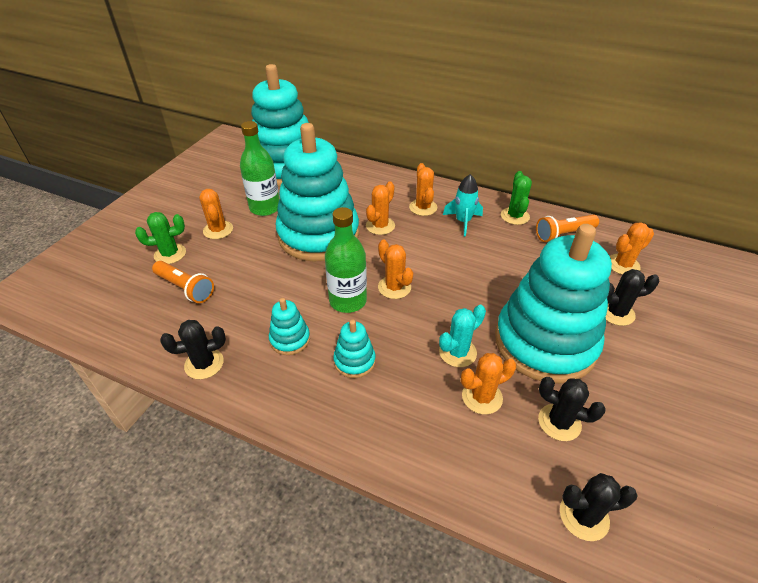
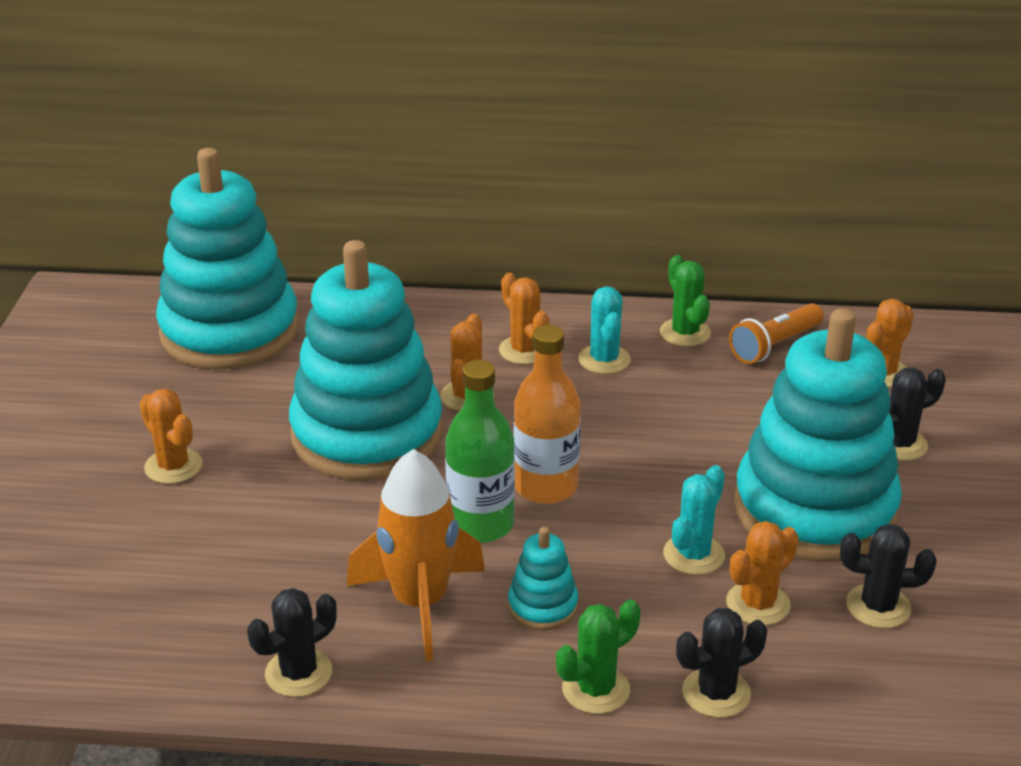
camera: 20 degrees left, 10 degrees down
(170, 254) = (110, 526): green cactus -> green cactus (596, 689)
(185, 288) = (181, 573): orange flashlight -> none
(265, 208) = (237, 410): green bottle -> none
(290, 339) = (419, 603): turquoise stacking toy -> orange rocket
(394, 287) = (545, 487): orange cactus -> orange bottle
(463, 222) = (604, 360): turquoise rocket -> turquoise cactus
(584, 516) = (954, 705): black cactus -> black cactus (716, 693)

